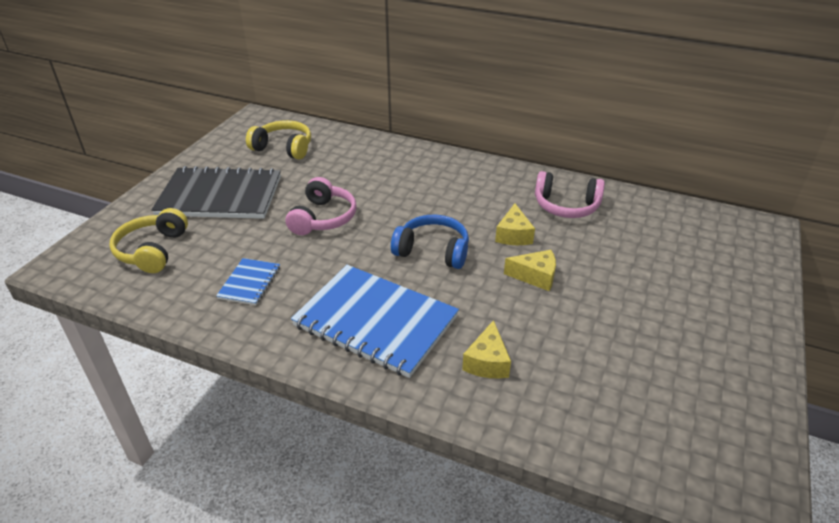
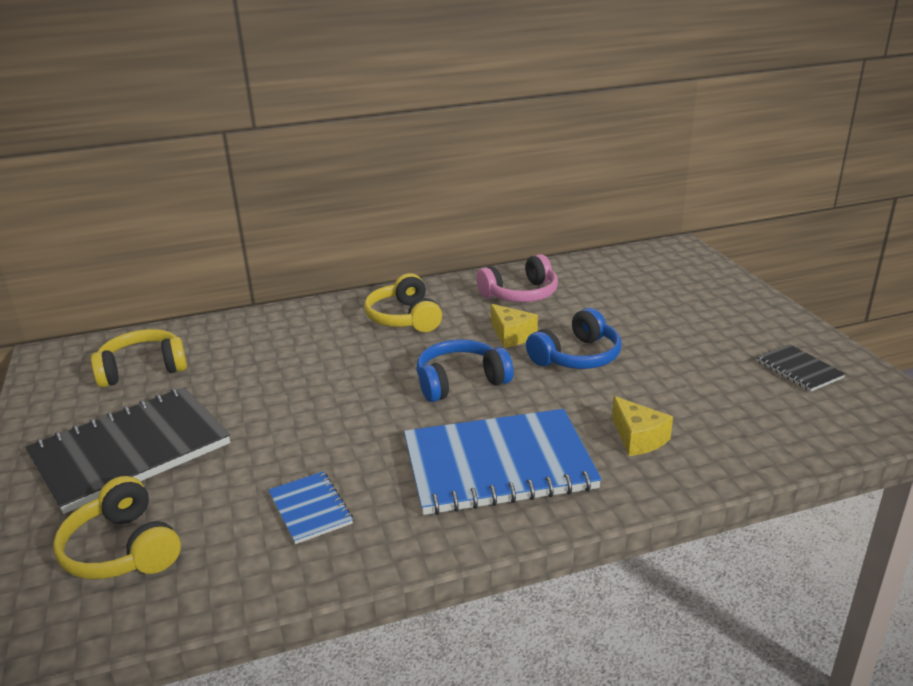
camera: 40 degrees left, 10 degrees down
(323, 218) = (301, 410): pink headphones -> none
(462, 185) = (404, 318): none -> yellow headphones
(535, 276) = (577, 357): yellow cheese -> blue headphones
(702, 391) = (799, 369): none -> black notebook

